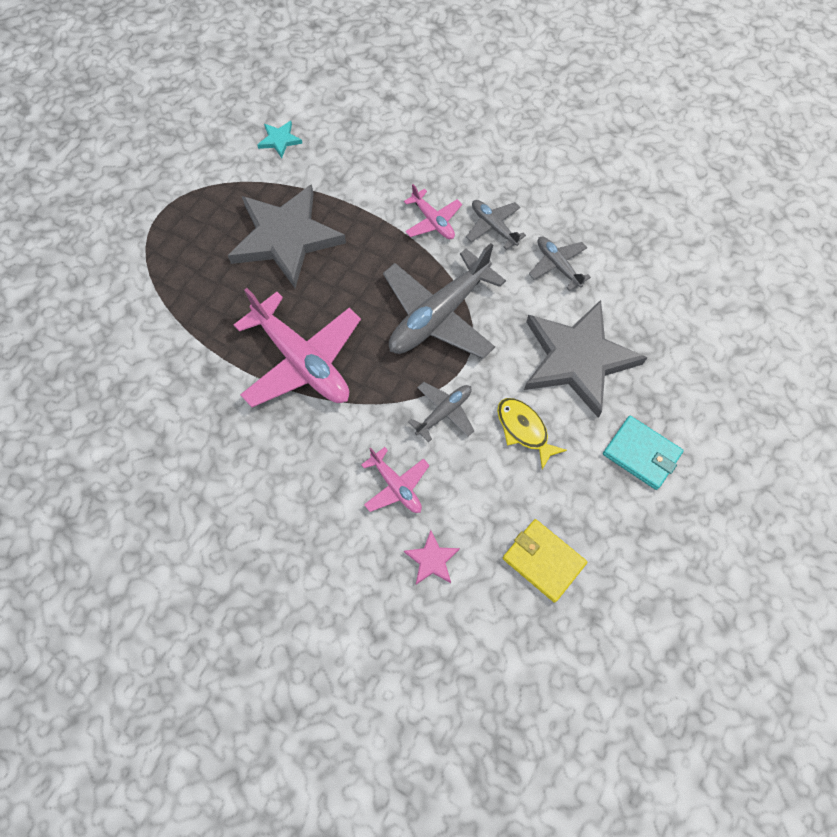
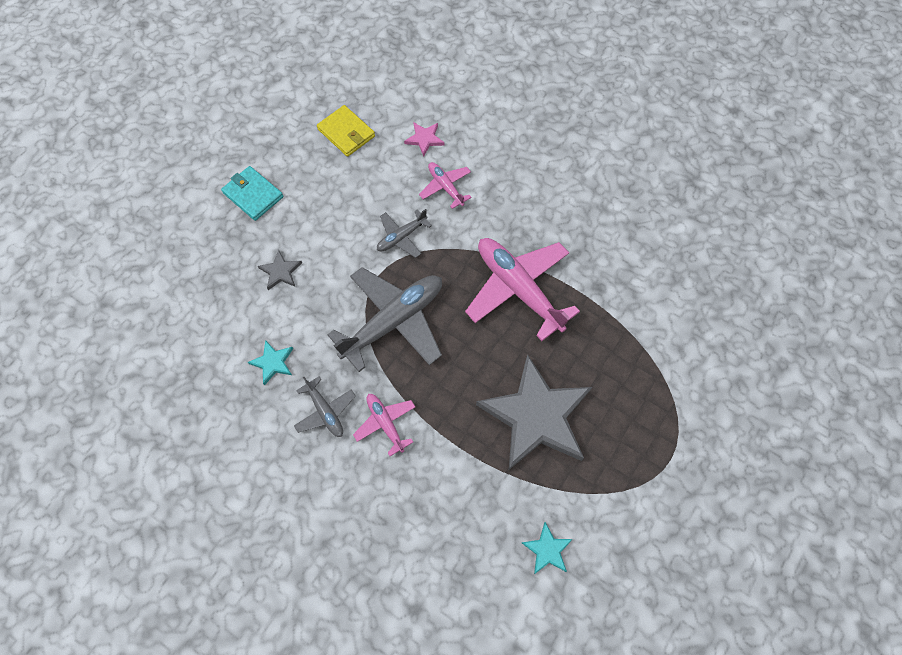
camera: 175 degrees left, 0 degrees up
(524, 430) = (339, 219): yellow fish -> none
(557, 265) = (273, 362): grey plane -> turquoise star
(577, 359) = (281, 272): grey star -> grey star, size x0.41

